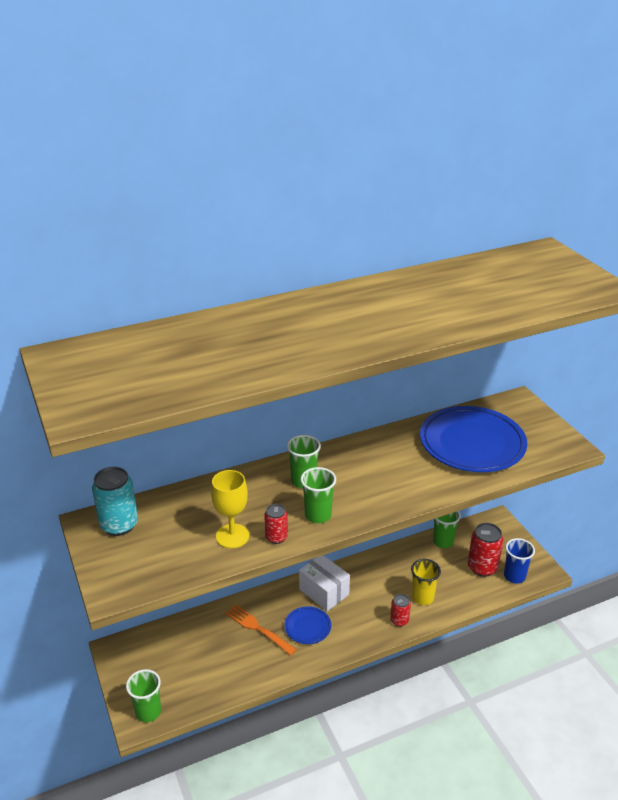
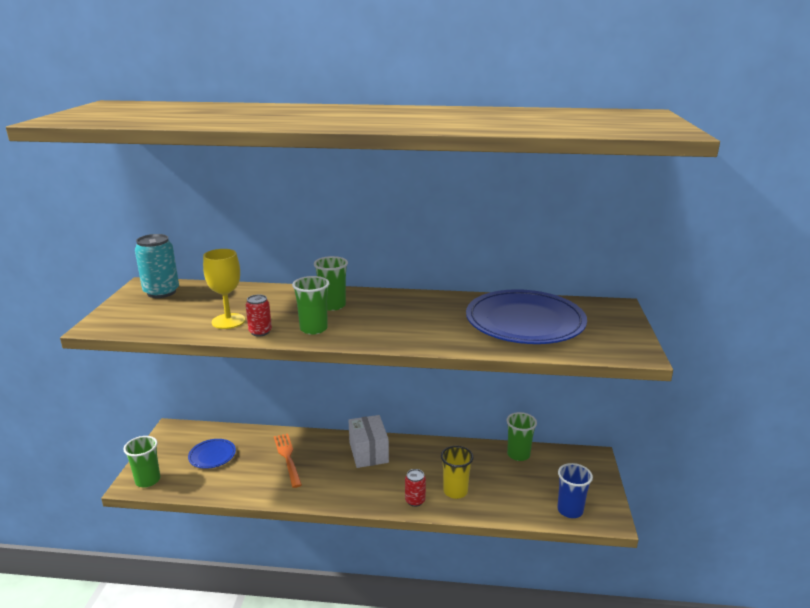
camera: 30 degrees right, 10 degrees down
(307, 627) = (328, 473): blue plate -> blue plate (212, 455)
(482, 567) = (540, 490): red can -> none

